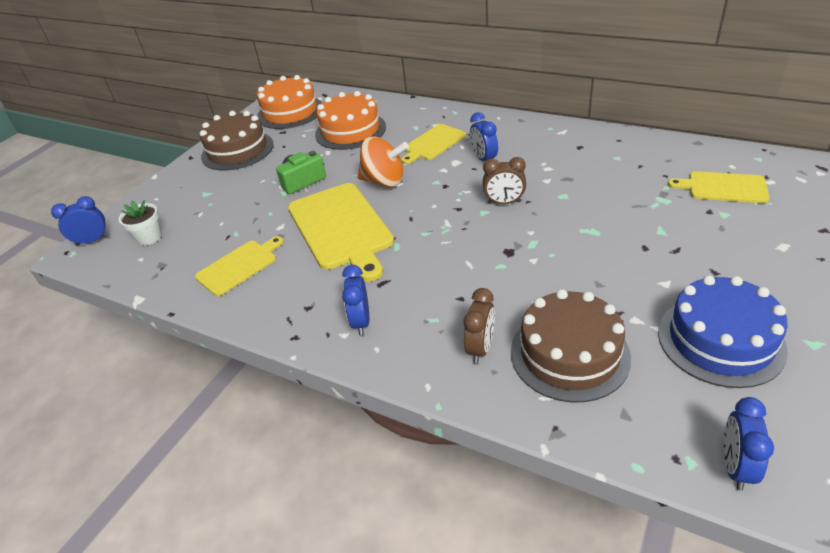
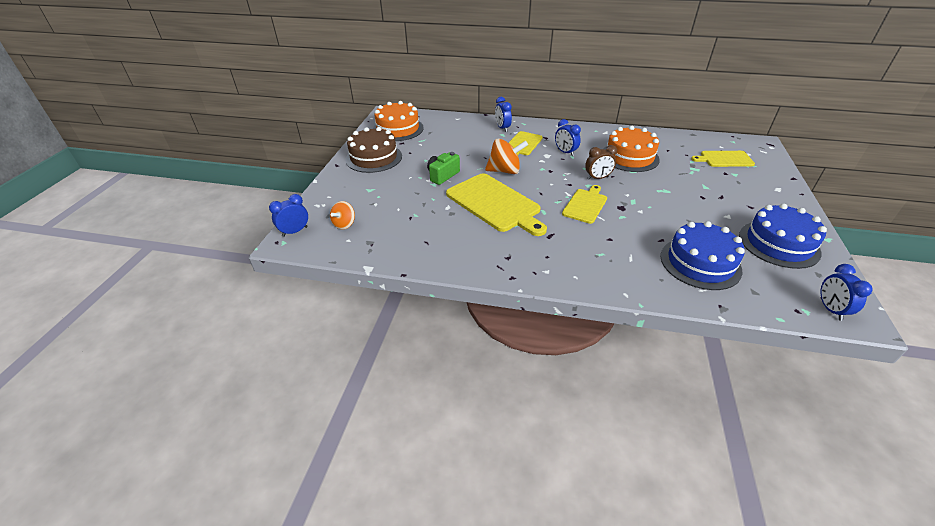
camera: 20 degrees left, 0 degrees up
(149, 237) = (344, 224): white flower pot -> orange spinning top
(239, 266) = (435, 236): yellow cutting board -> yellow cutting board (585, 205)
(350, 131) = (455, 139): orange cake -> orange cake (629, 157)
(361, 322) = (553, 261): blue clock -> blue clock (502, 128)
(480, 348) = (643, 267): brown clock -> none
(569, 354) = (700, 263): brown cake -> blue cake

